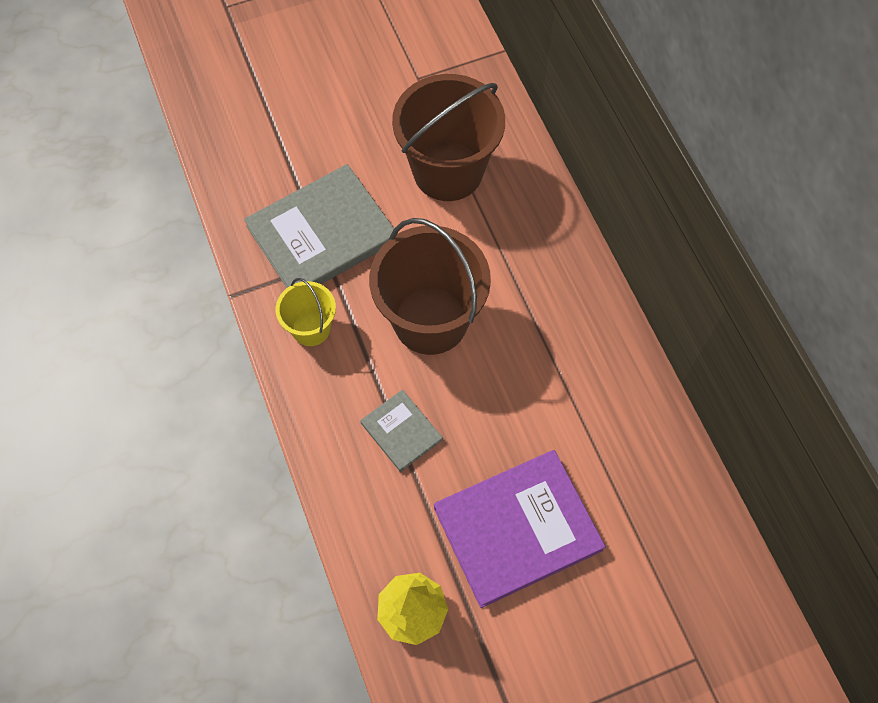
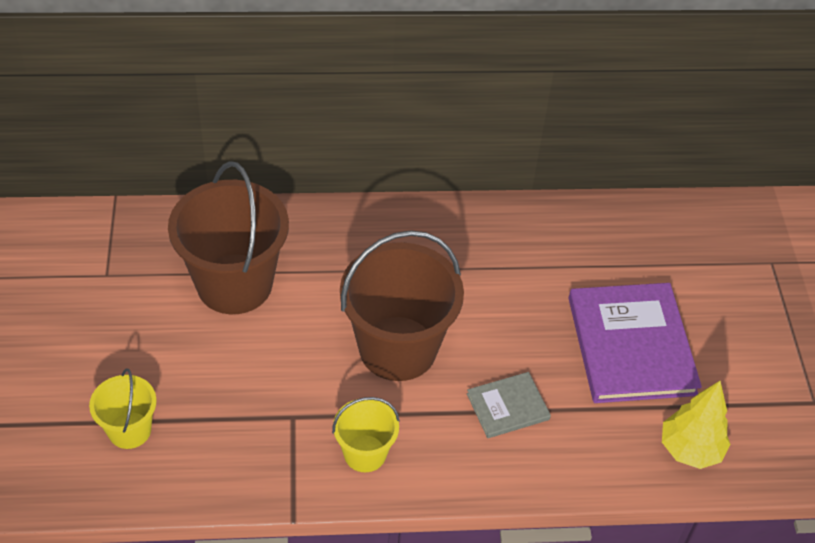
camera: 75 degrees left, 15 degrees down
(275, 153) = (129, 430): none -> yellow bucket
(322, 233) = (255, 413): grey book -> none

